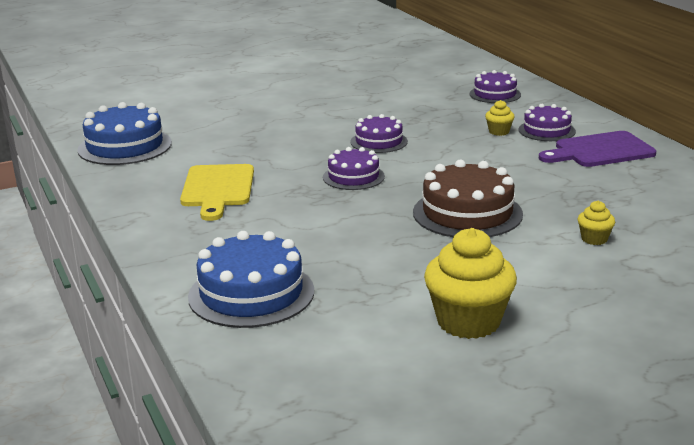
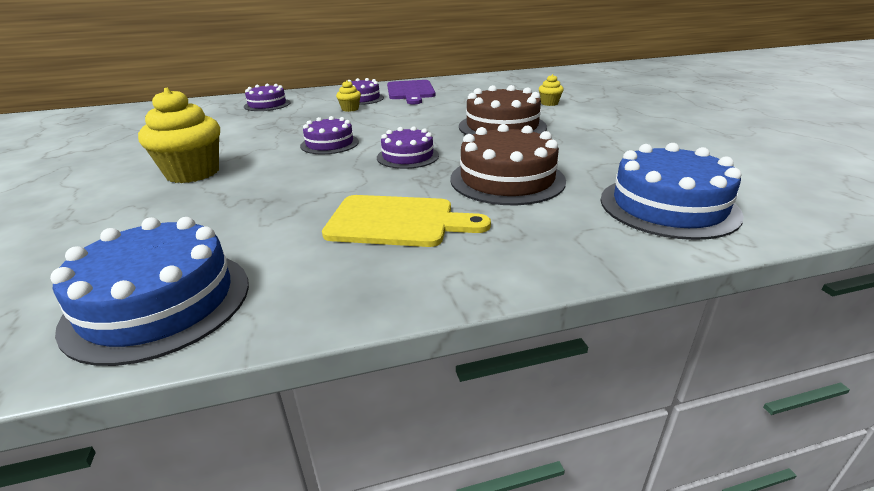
camera: 80 degrees left, 5 degrees up
(304, 222) = (507, 179): none -> brown cake
(468, 322) = (678, 137): yellow cupcake -> yellow cupcake (193, 173)

